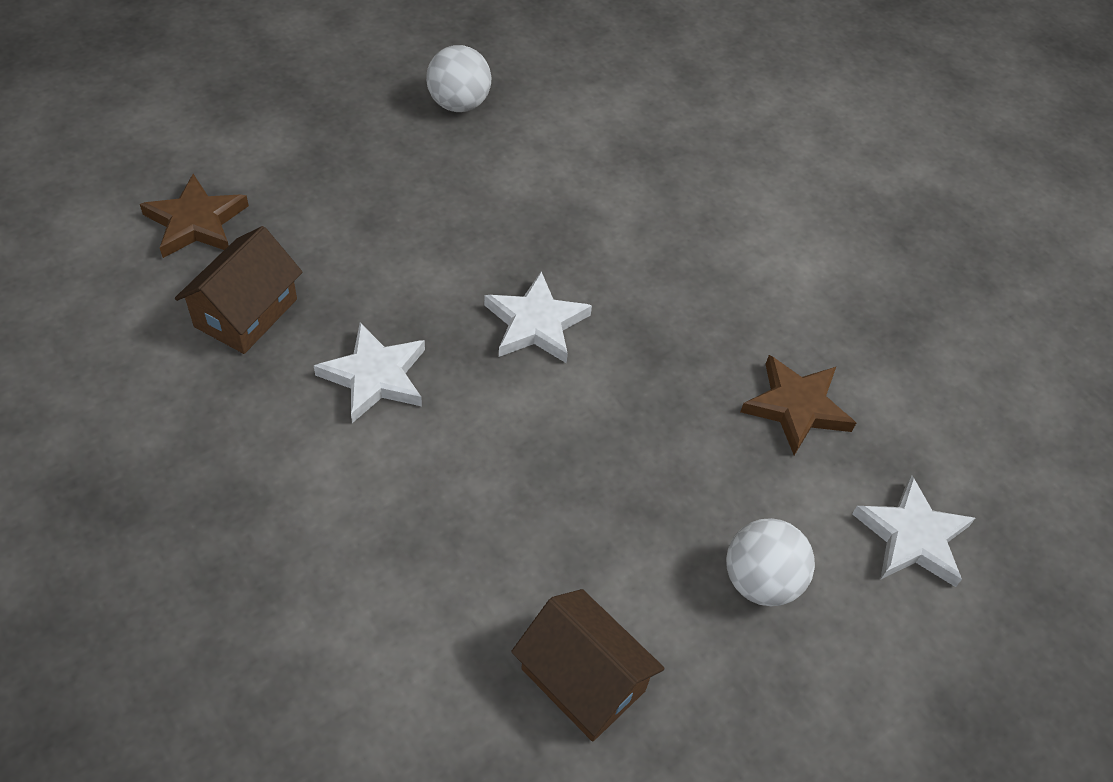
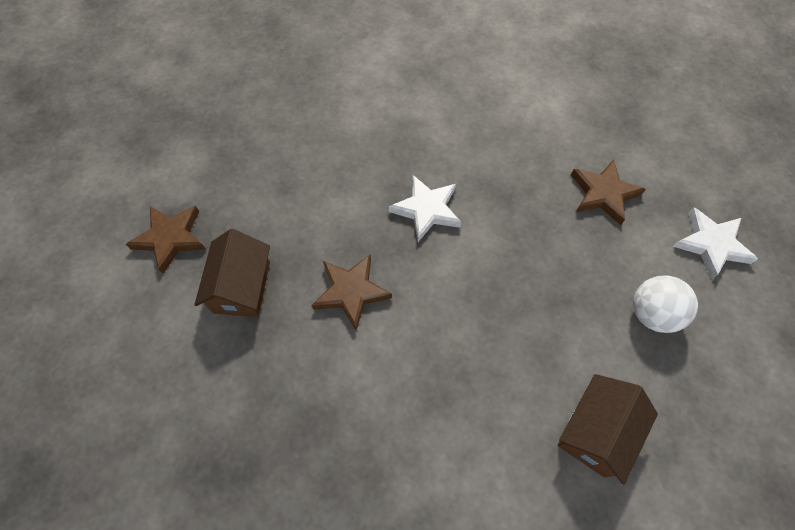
camera: 20 degrees left, 10 degrees up
(375, 376) = (351, 292): white star -> brown star
(458, 104) = (292, 84): white ball -> none
(583, 679) = (595, 431): brown house -> brown house turned 75 degrees counterclockwise

